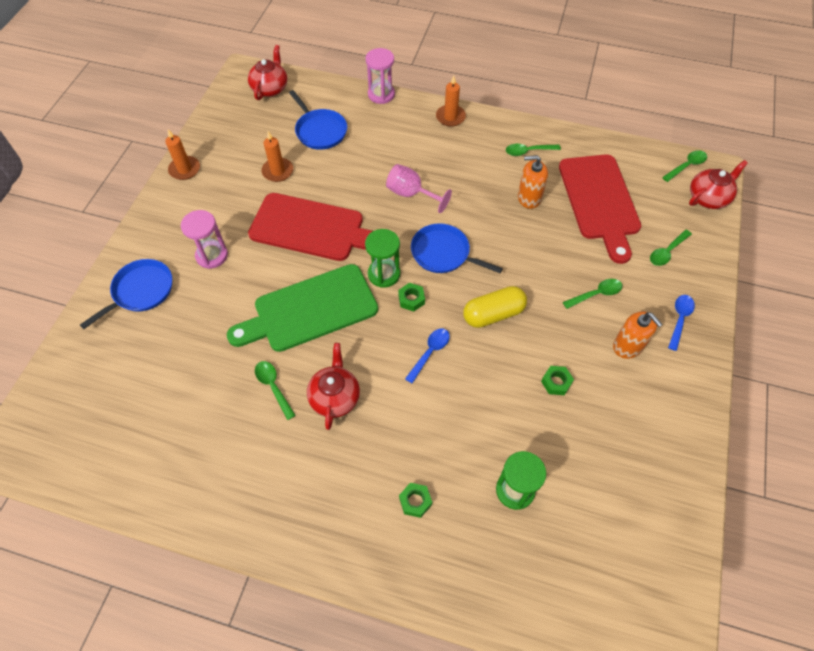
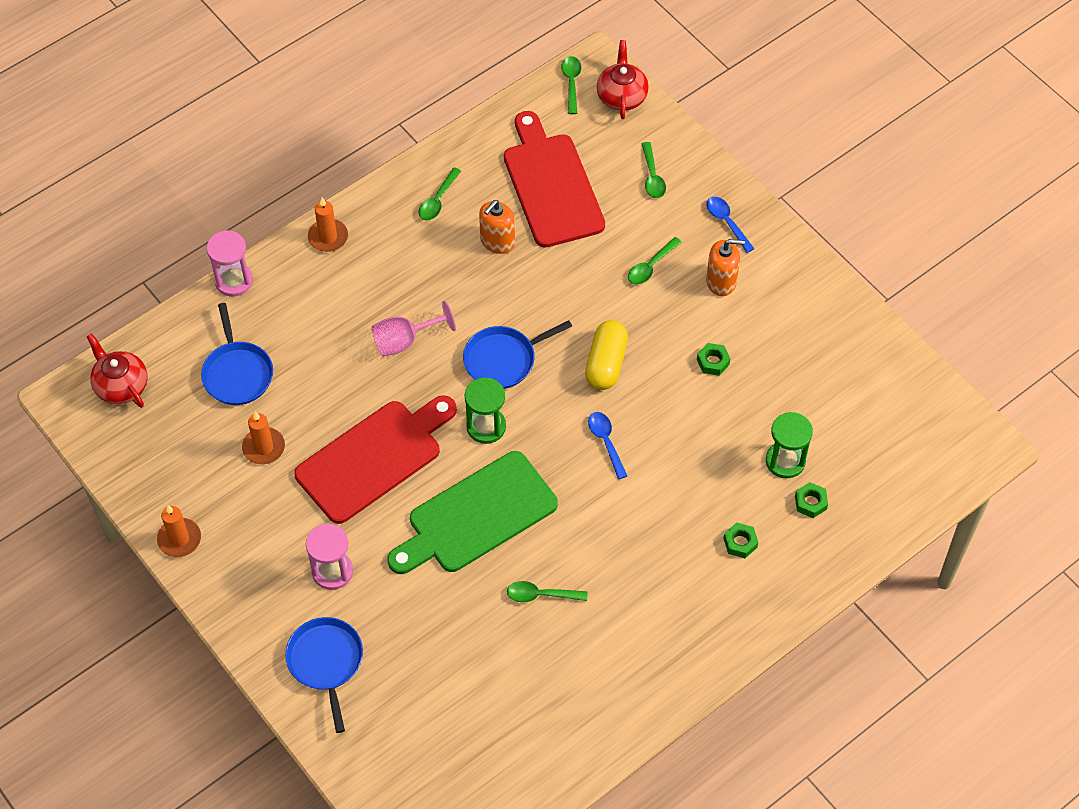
camera: 55 degrees left, 0 degrees up
(310, 310) = (477, 516): green cutting board -> green cutting board turned 45 degrees clockwise
(320, 131) = (237, 373): blue pan -> blue pan turned 75 degrees clockwise
(335, 397) = (592, 548): red teapot -> none
(411, 299) = (535, 421): green nut -> green nut (810, 502)
(596, 294) = (651, 266): green spoon -> green spoon turned 150 degrees counterclockwise
(599, 201) = (551, 185): red cutting board -> red cutting board turned 135 degrees counterclockwise

